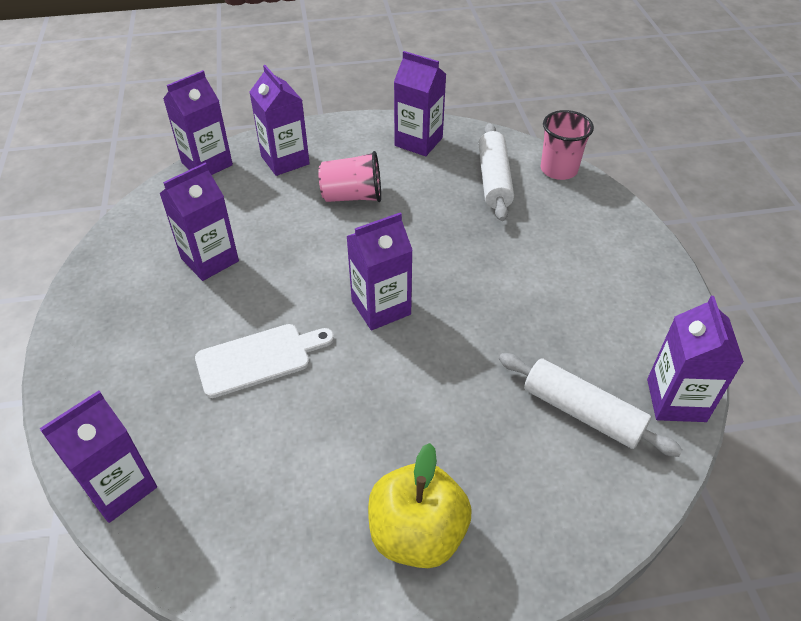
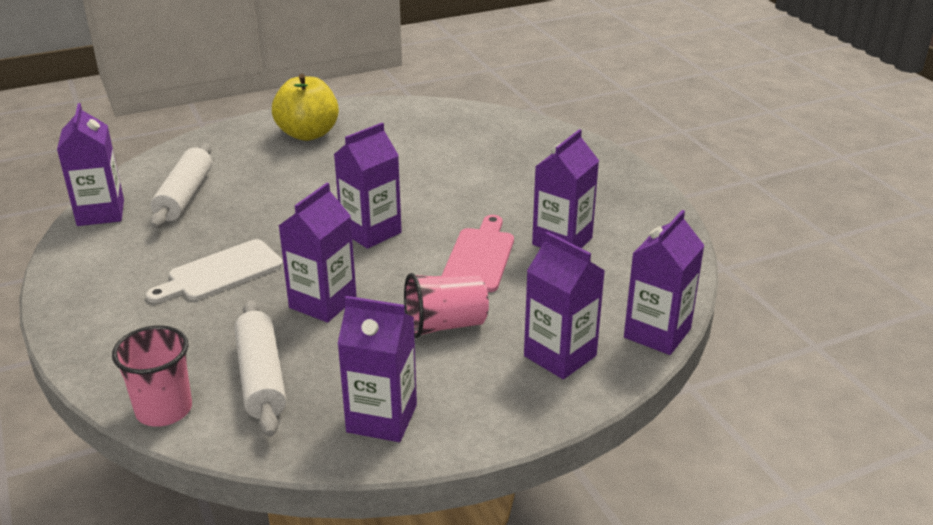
camera: 165 degrees right, 15 degrees down
(119, 487) = (512, 124): purple carton -> purple carton (323, 303)
(258, 359) = (462, 187): white cutting board -> white cutting board (220, 272)
(293, 256) = (480, 257): none -> pink cutting board
(582, 412) = (184, 196): white rolling pin -> white rolling pin turned 75 degrees clockwise

